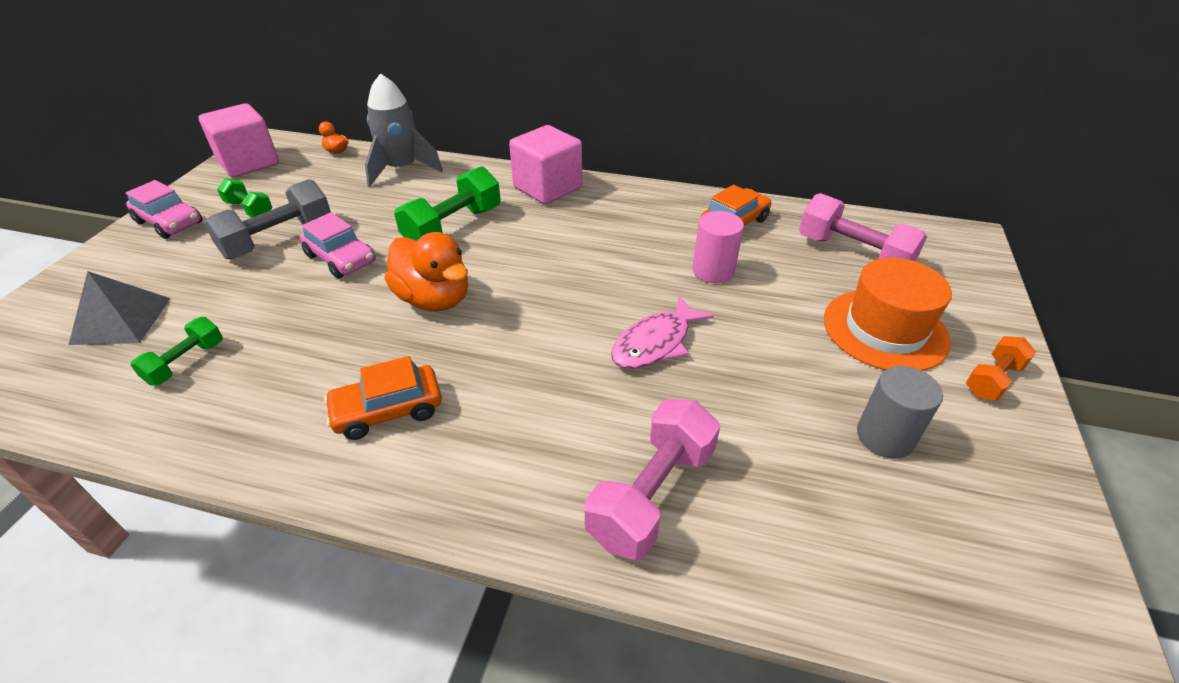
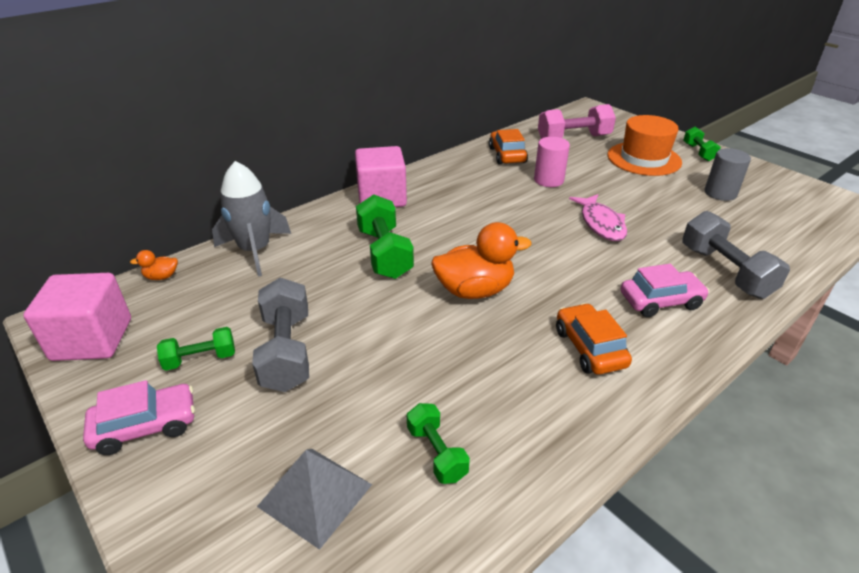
camera: 55 degrees left, 5 degrees down
(341, 258) = (365, 322): pink car -> pink car (660, 301)
(388, 410) = (589, 348): orange car -> orange car turned 150 degrees clockwise
(652, 494) = (725, 271): pink dumbbell -> grey dumbbell
(993, 379) = (698, 152): orange dumbbell -> green dumbbell

